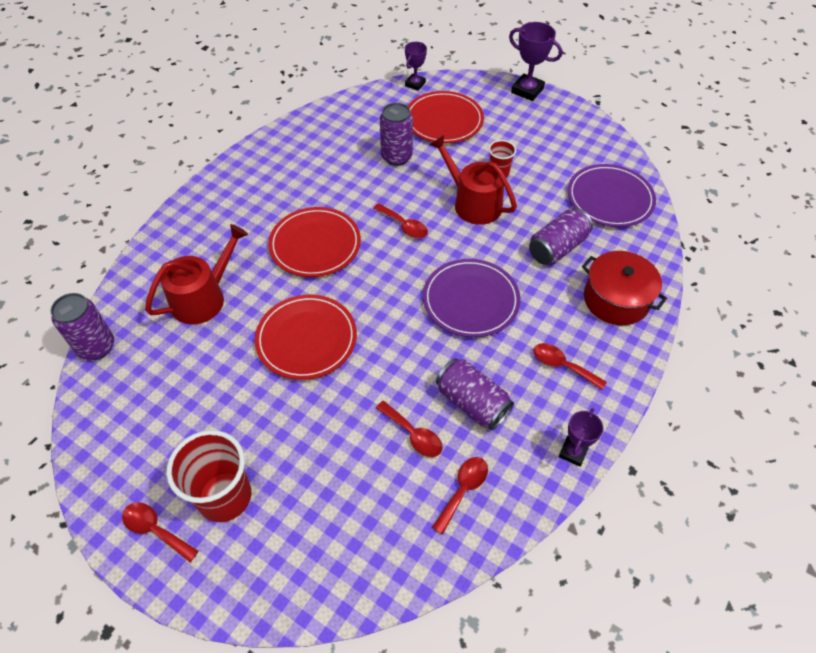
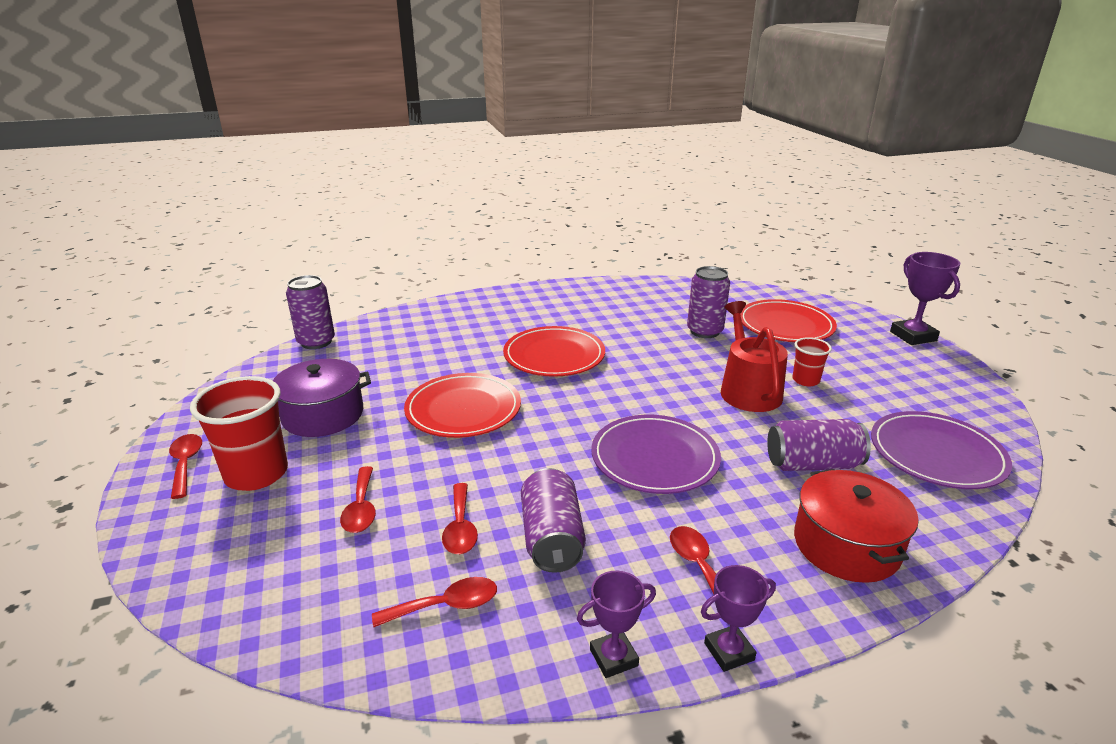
camera: 40 degrees right, 25 degrees down
(203, 298) = (423, 348): red watering can -> none
(205, 414) = (323, 415): none -> purple pot
(404, 226) = (653, 377): red spoon -> red spoon (361, 508)
(415, 84) = (783, 294): purple trophy -> purple trophy (729, 651)

